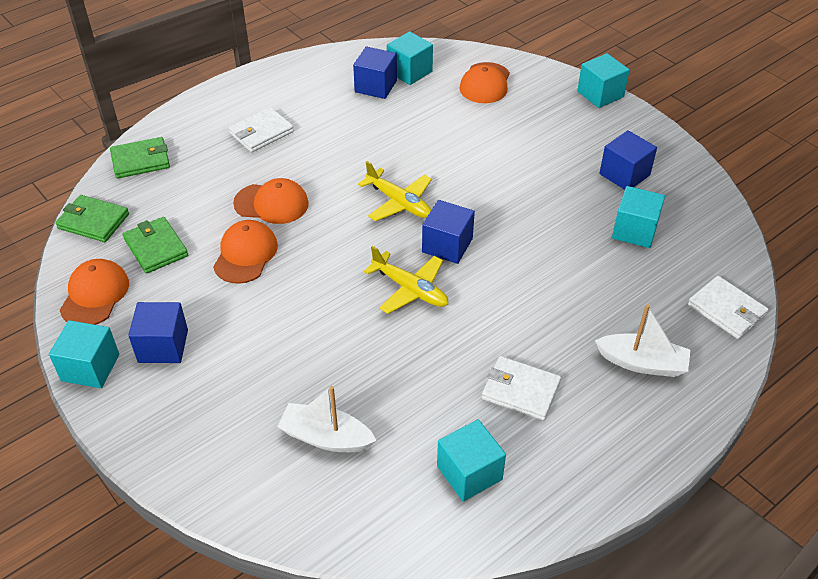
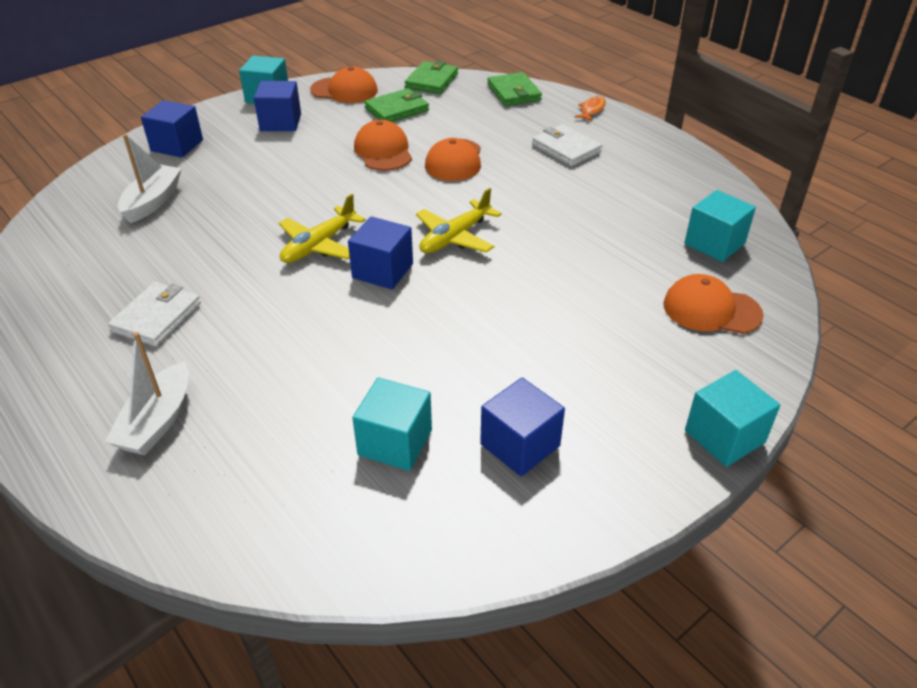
camera: 90 degrees right, 5 degrees down
(191, 112) = (592, 110): none -> orange fish
(245, 254) = (383, 151): orange cap -> orange cap turned 120 degrees counterclockwise
(376, 86) = (673, 218): blue cube -> blue cube (177, 145)
(469, 473) = (75, 280): turquoise cube -> none
(726, 310) = (220, 529): white wallet -> none

